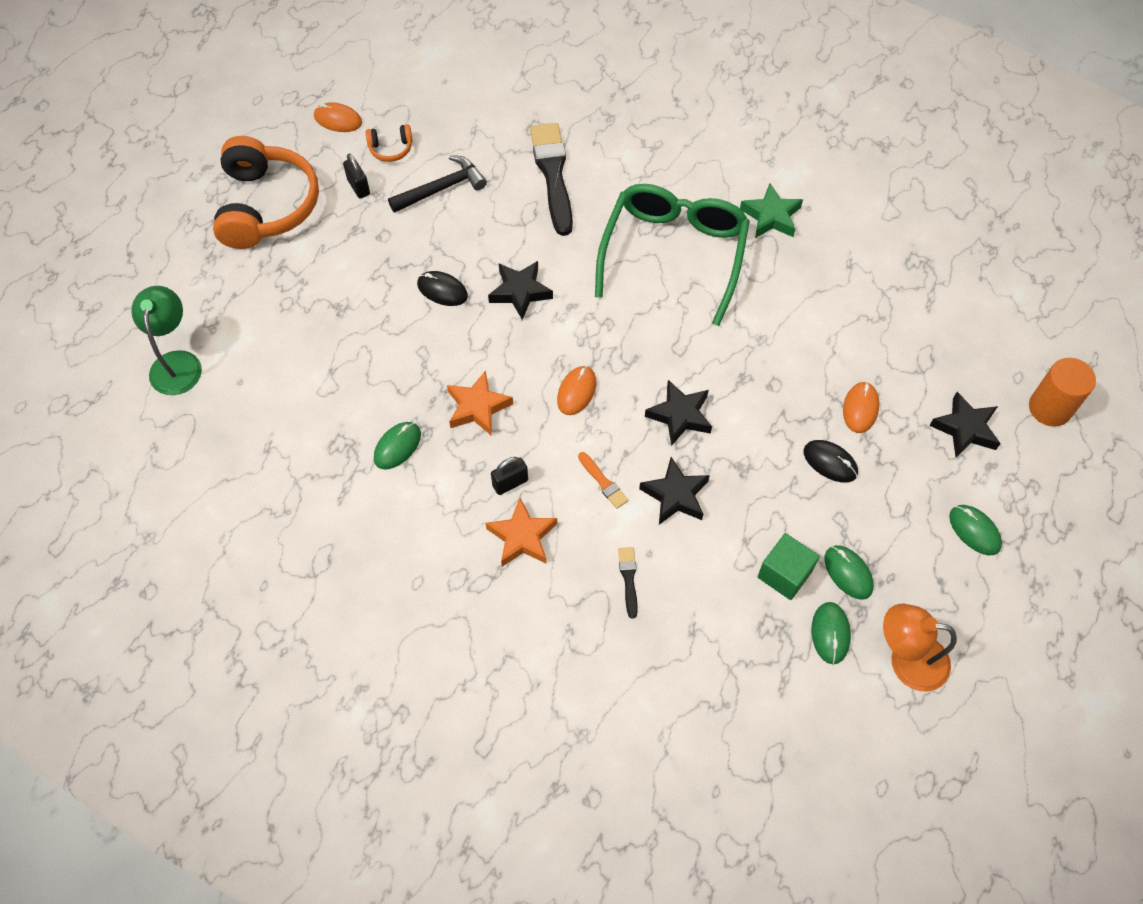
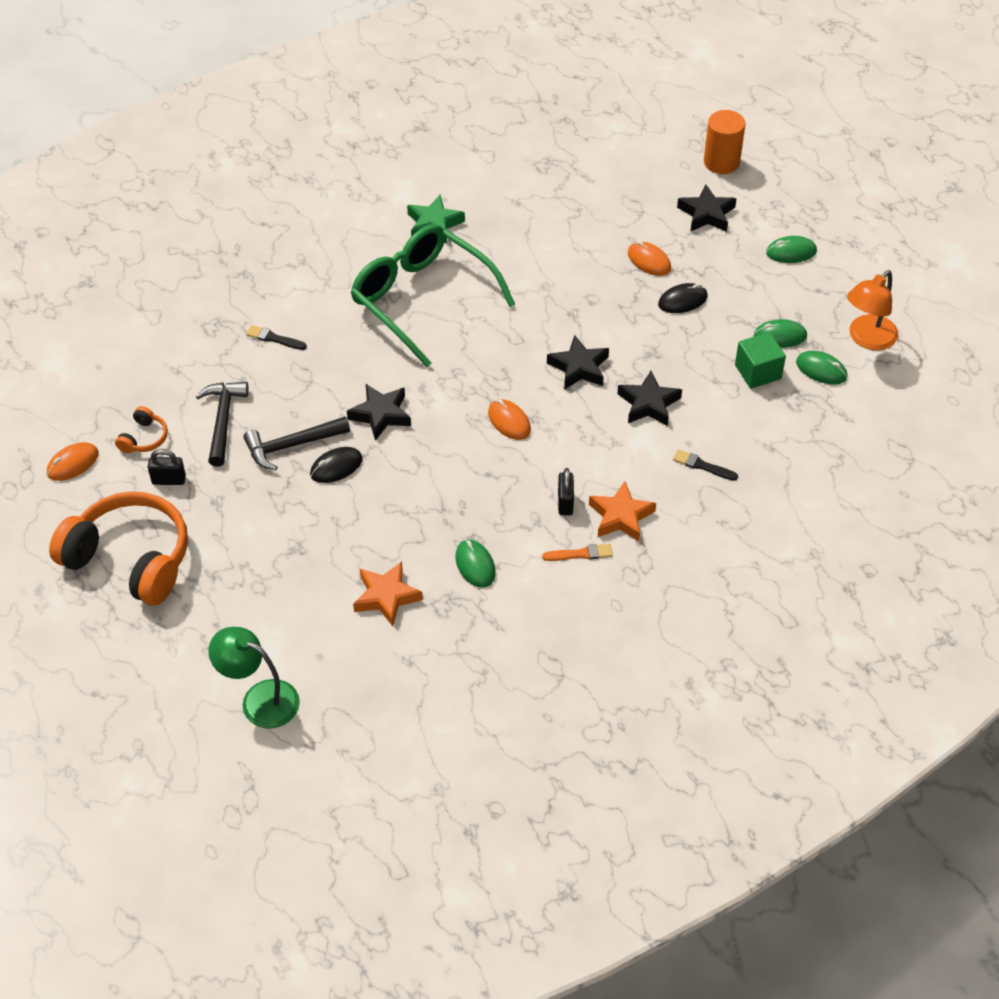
camera: 60 degrees left, 10 degrees down
(445, 248) = (292, 445): none -> black hammer
(478, 407) = (476, 493): orange star -> orange star (386, 596)
(553, 174) = (274, 338): black brush -> black brush, size x0.45
(603, 482) = (606, 443): orange brush -> orange brush (580, 554)

